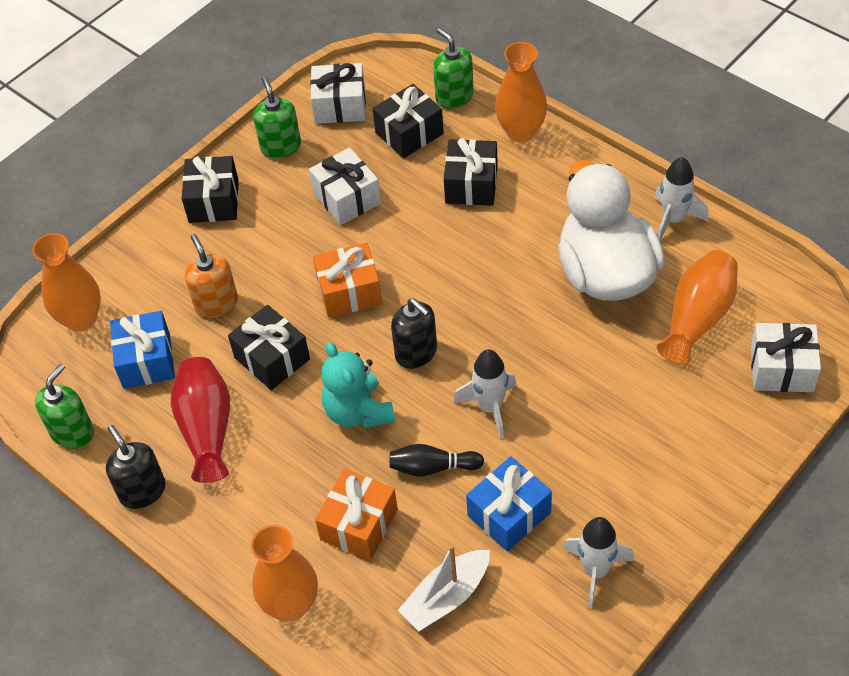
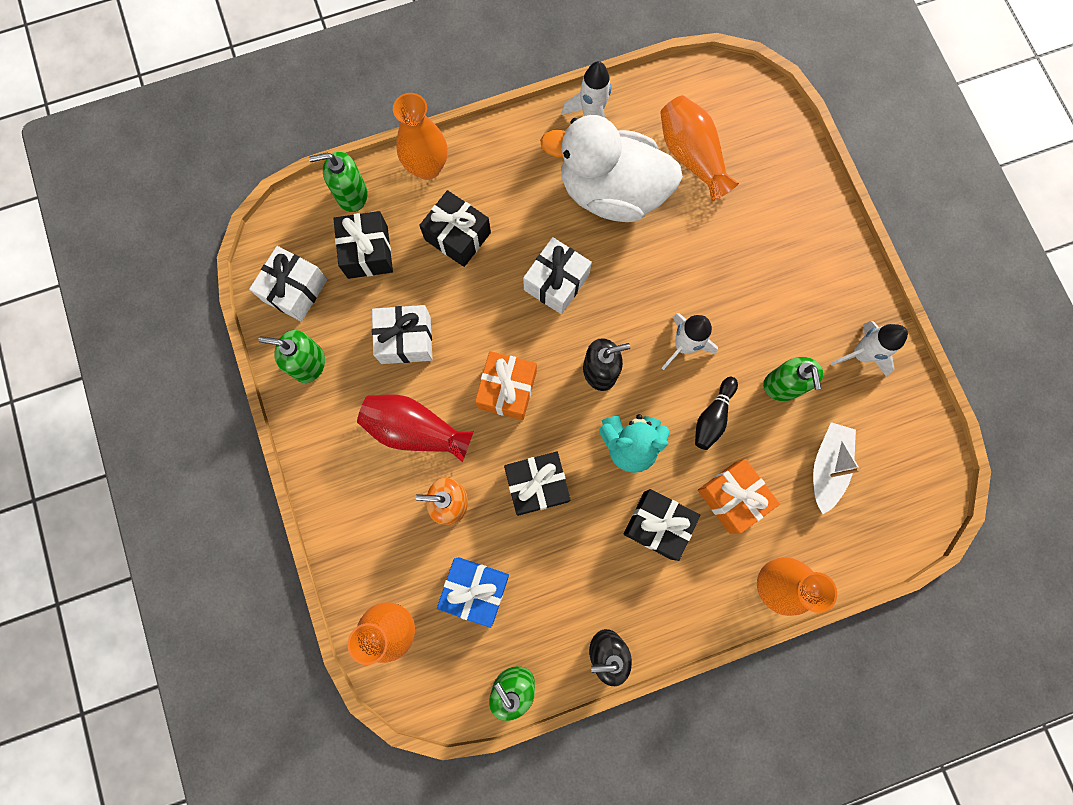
camera: 65 degrees left, 25 degrees up
(207, 429) = (576, 571): red vase -> red vase (415, 430)
(213, 201) = (333, 451): black gift -> black gift (657, 525)
(446, 597) = (827, 467): white boat -> white boat turned 150 degrees counterclockwise
(509, 514) = (783, 385): blue gift -> green soap dispenser
(781, 369) = (768, 132): white gift -> white gift (556, 282)

